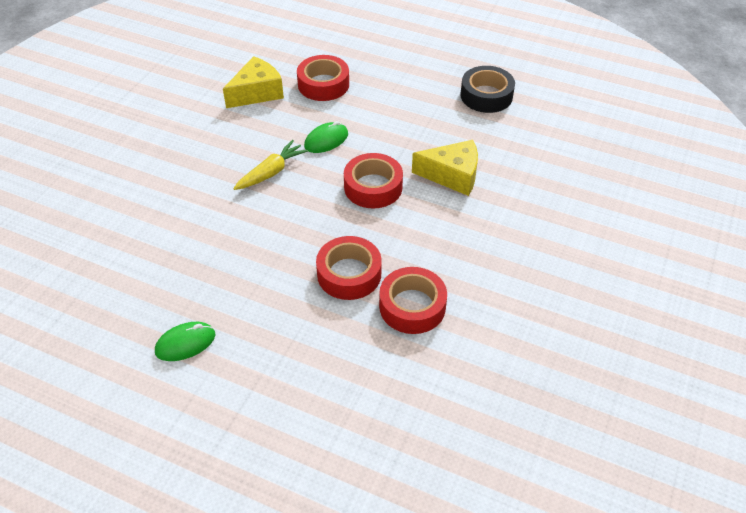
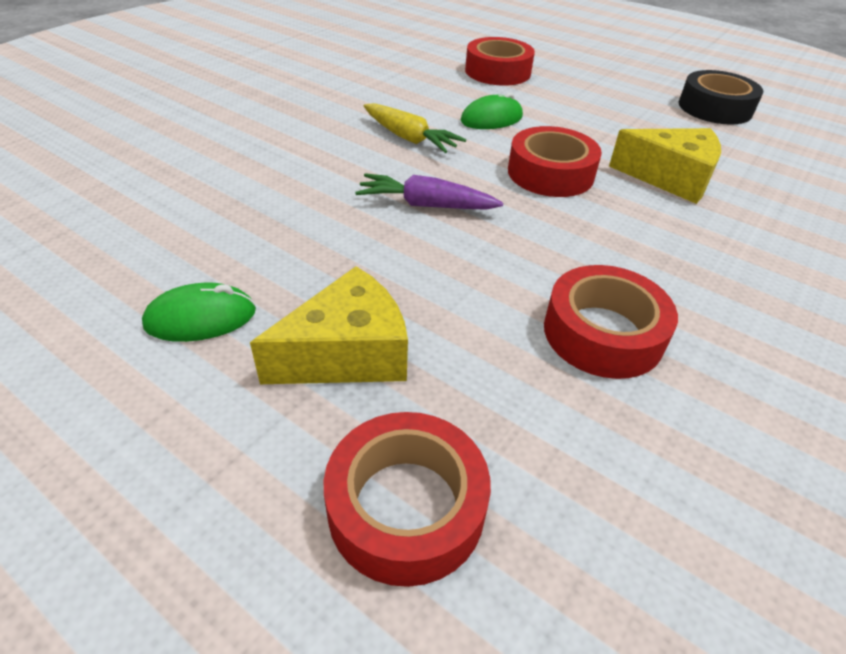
camera: 10 degrees right, 5 degrees down
(257, 93) = (413, 68): yellow cheese -> yellow cheese (347, 353)
(271, 172) = (409, 138): yellow carrot -> yellow carrot turned 75 degrees clockwise
(295, 232) = (426, 205): none -> purple carrot
(349, 274) = (498, 269): red tape -> red tape (406, 507)

